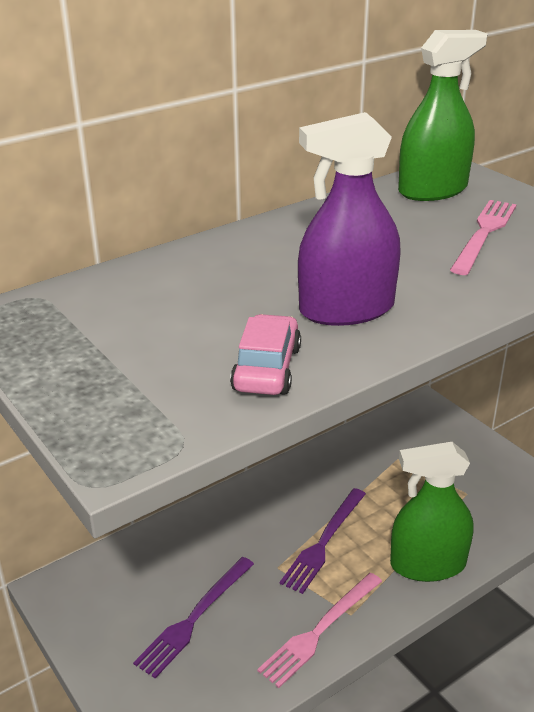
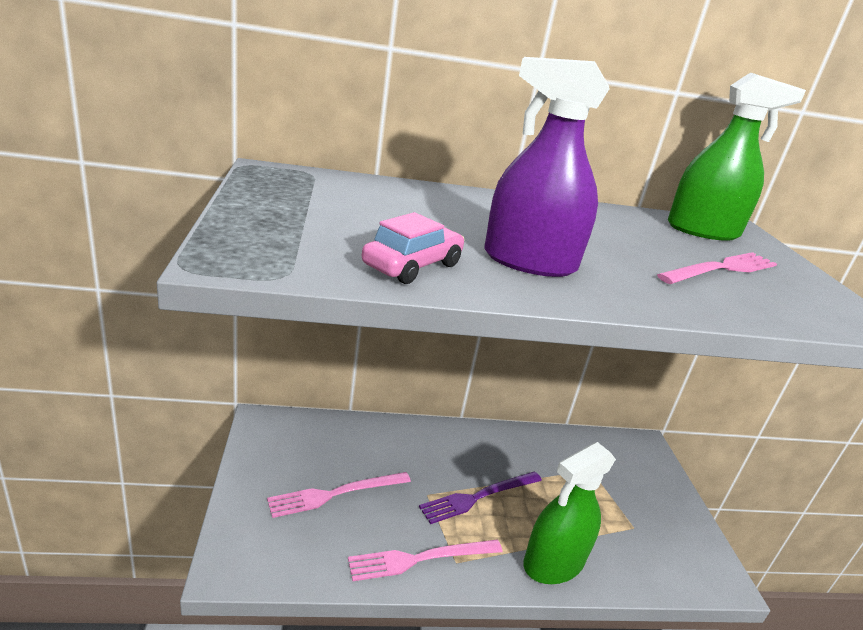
camera: 25 degrees right, 5 degrees down
(194, 618) = (336, 494): purple fork -> pink fork
(427, 564) = (554, 562): green spray bottle -> green spray bottle turned 60 degrees counterclockwise

